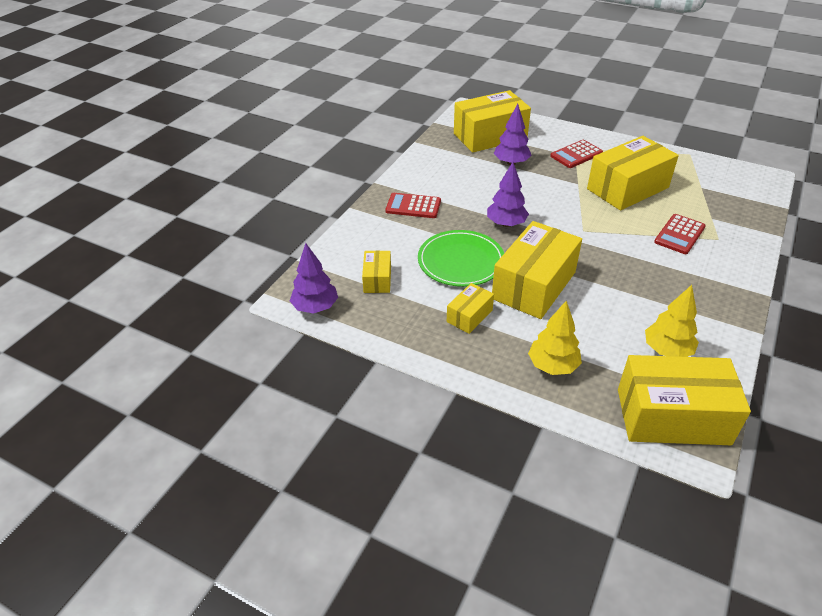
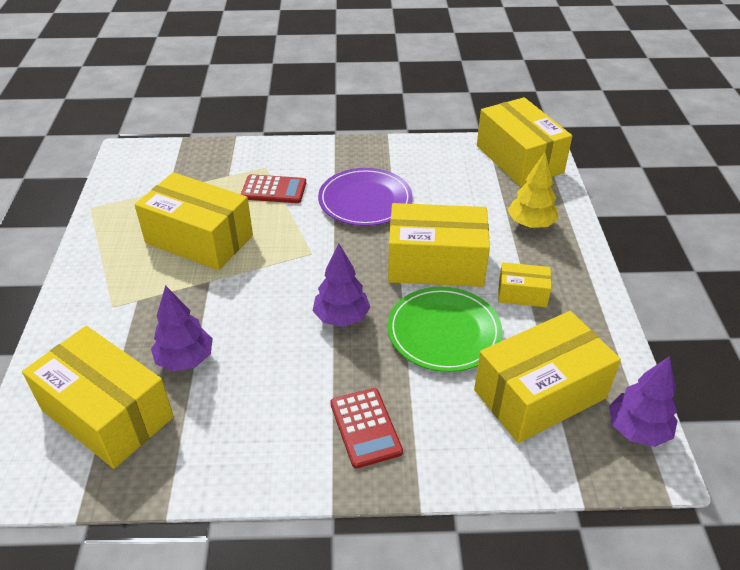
camera: 120 degrees left, 0 degrees up
(377, 279) = (539, 394): yellow box -> yellow box, size x2.04
(576, 154) = (131, 300): red calculator -> none
(641, 278) = (365, 200): none -> purple plate
(667, 350) = (451, 172): yellow tree -> none

